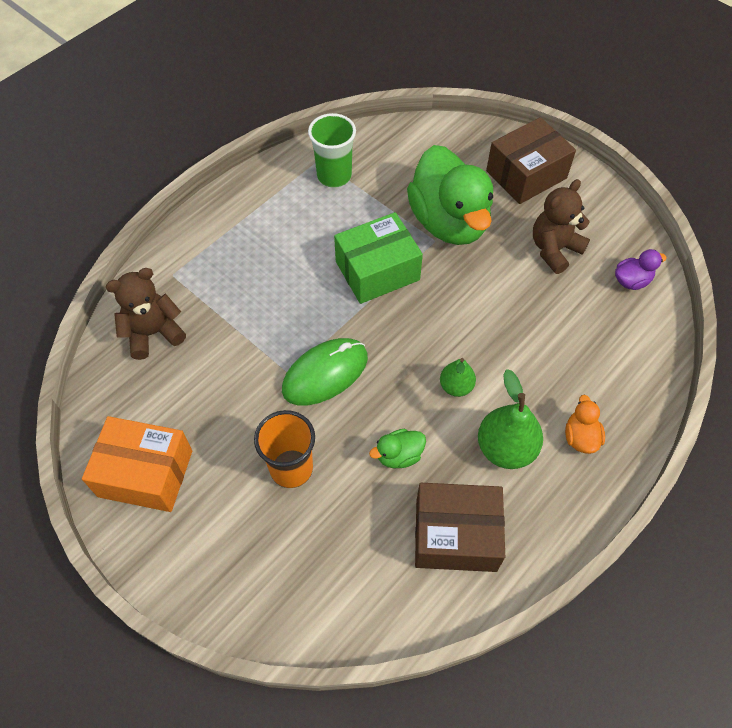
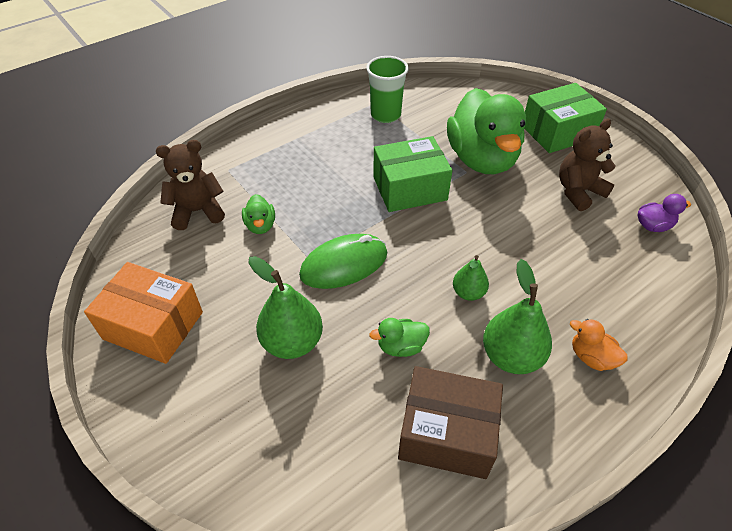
camera: 10 degrees right, 10 degrees down
(227, 340) = (260, 225): none -> green duck
(291, 468) = (292, 342): orange cup -> green pear
(526, 174) = (557, 132): brown box -> green box
(580, 437) = (591, 357): orange duck -> orange duck turned 60 degrees counterclockwise

